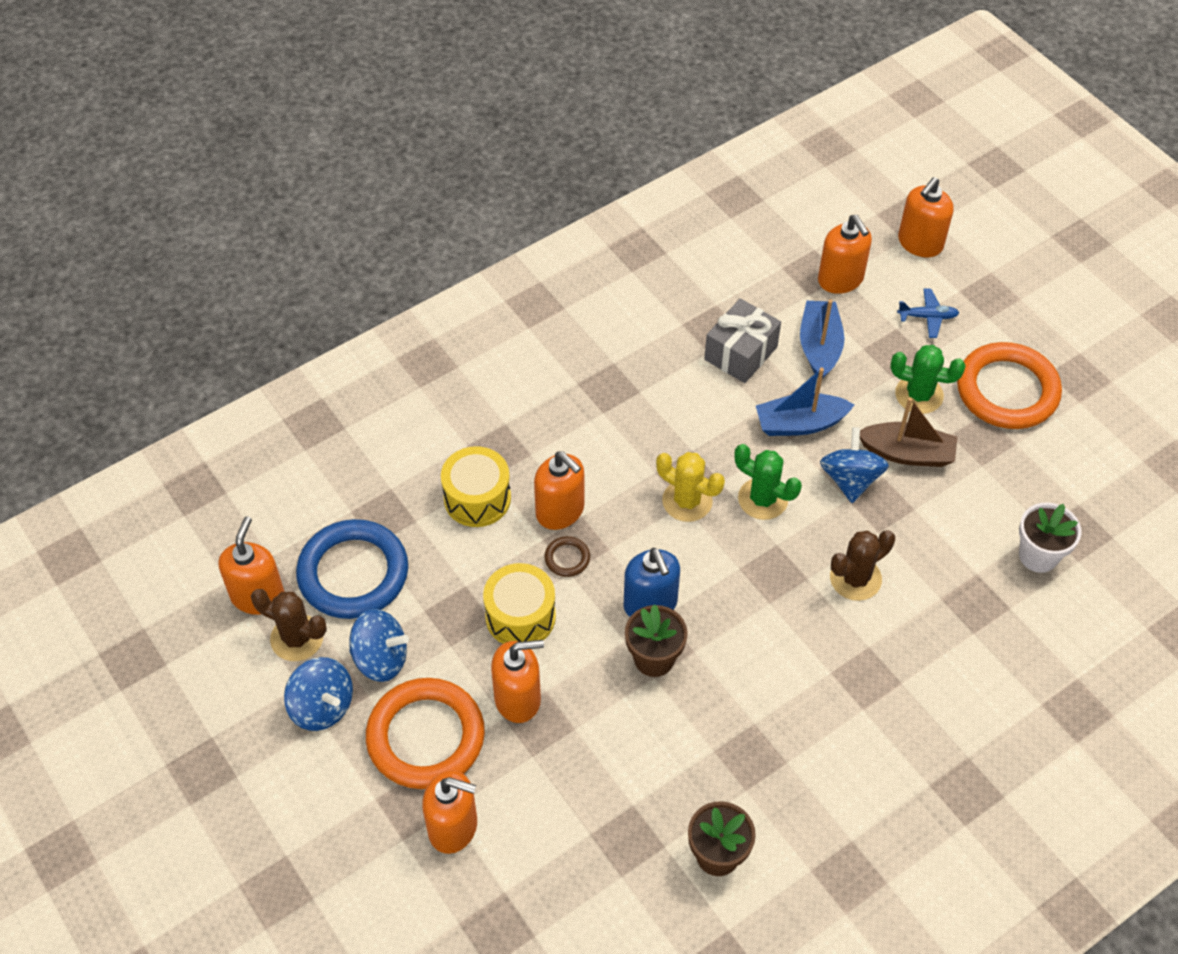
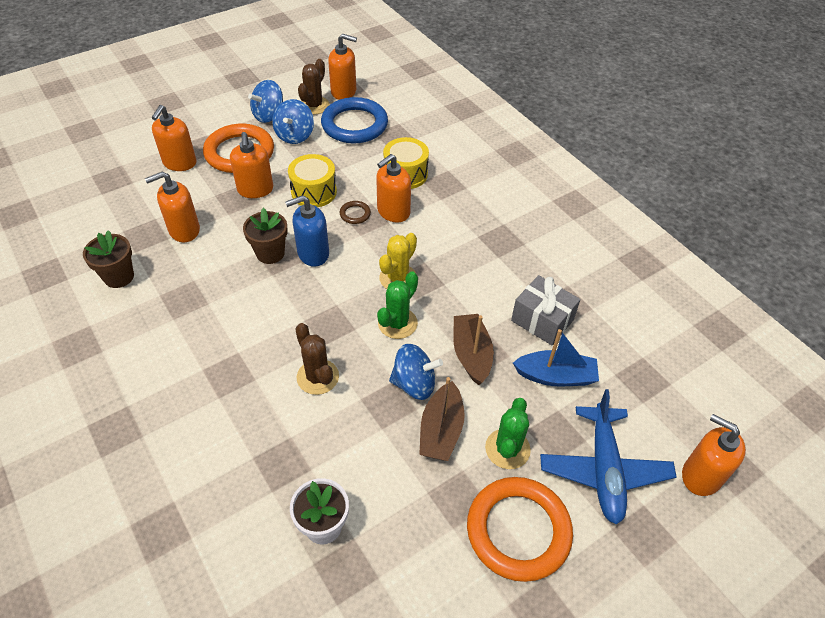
camera: 90 degrees right, 5 degrees down
(800, 424) = (471, 354): blue boat -> brown boat
(840, 279) = (637, 400): orange soap dispenser -> orange soap dispenser (184, 230)
(927, 317) = (604, 469): blue plane -> blue plane, size x2.13

